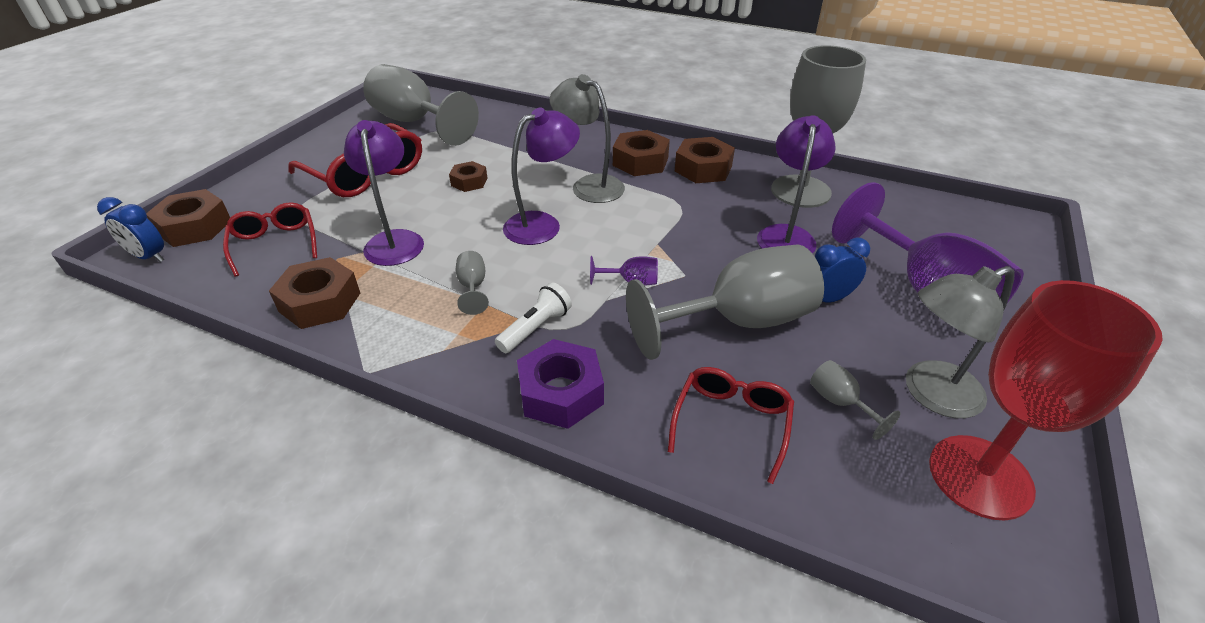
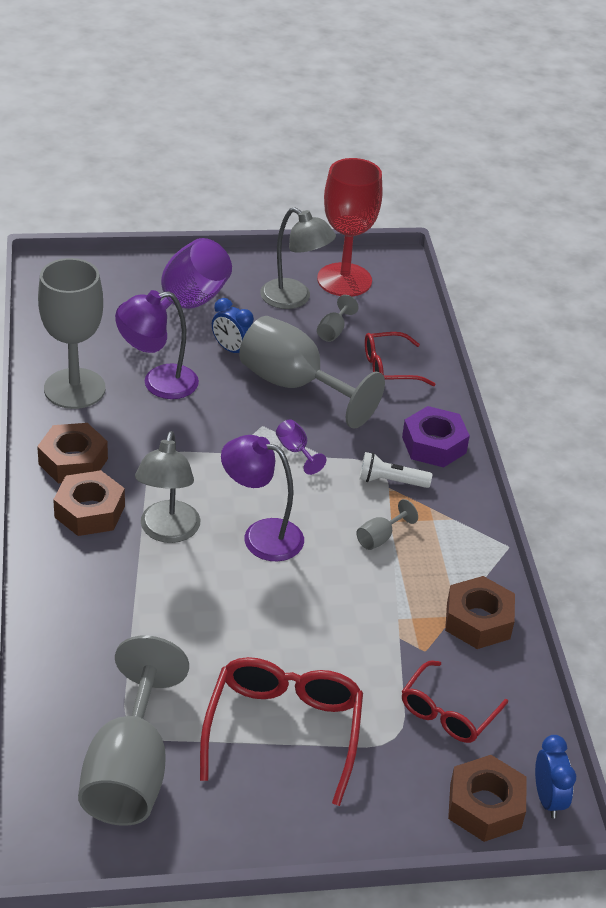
camera: 125 degrees left, 0 degrees up
(394, 240) = (368, 626): purple lamp -> none
(469, 182) = (230, 629): brown nut -> none

